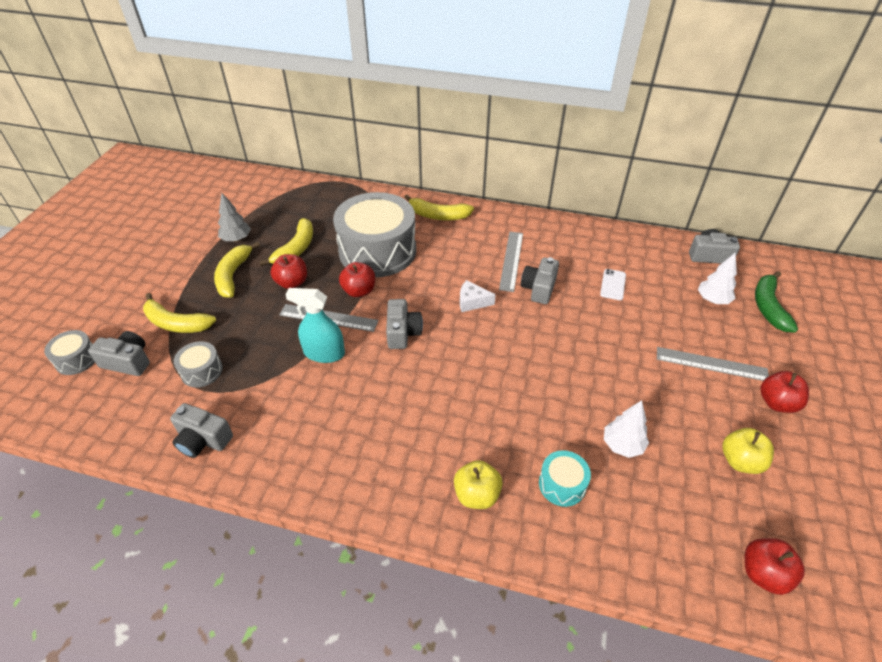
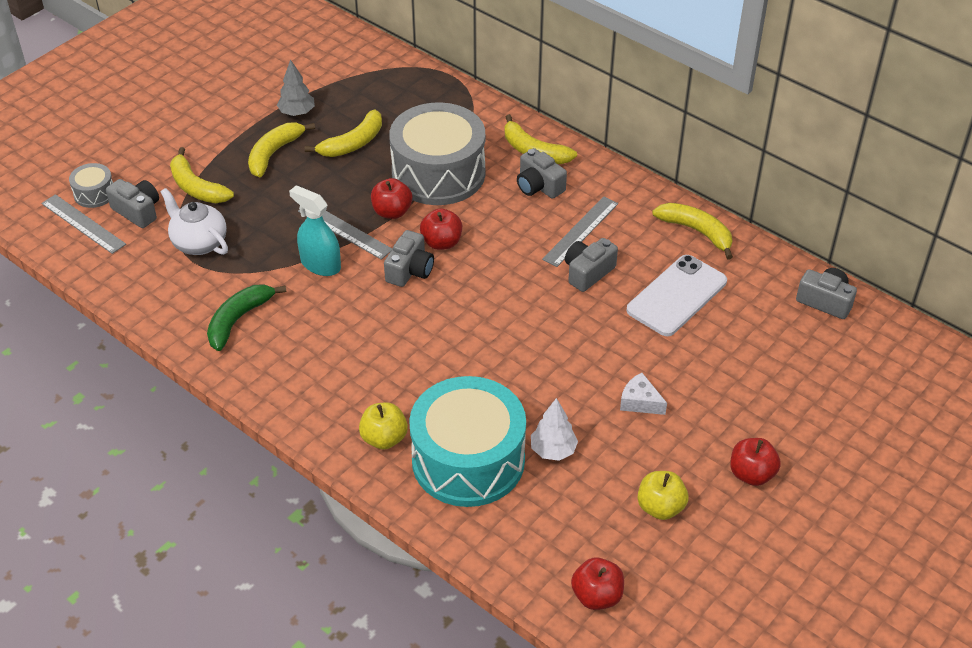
camera: 25 degrees right, 0 degrees up
(202, 371) = (199, 243): grey drum -> white teapot
(203, 440) = (172, 305): grey camera -> grey camera (539, 186)
(292, 283) = (328, 181): red apple -> red apple (441, 242)
(472, 302) = (503, 263): white cheese -> white cheese (640, 402)
(562, 484) = (468, 460): turquoise drum -> turquoise drum, size x2.33
(590, 236) = (697, 232): none -> yellow banana
(613, 284) = (677, 296): white phone -> white phone, size x2.05
(711, 364) = (715, 413): grey ruler -> grey ruler (83, 224)
(712, 300) = (780, 351): white tree -> none
(768, 307) = (842, 381): green banana -> green banana (239, 320)

